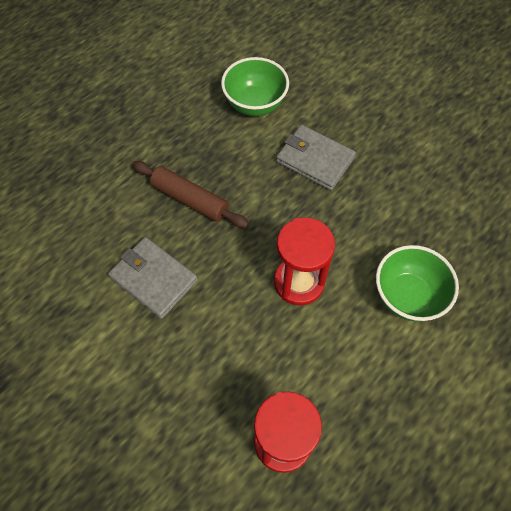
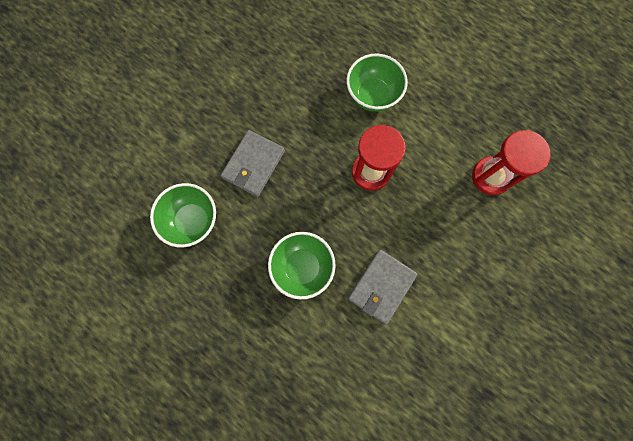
camera: 95 degrees left, 15 degrees up
(190, 199) = (302, 267): brown rolling pin -> green bowl

